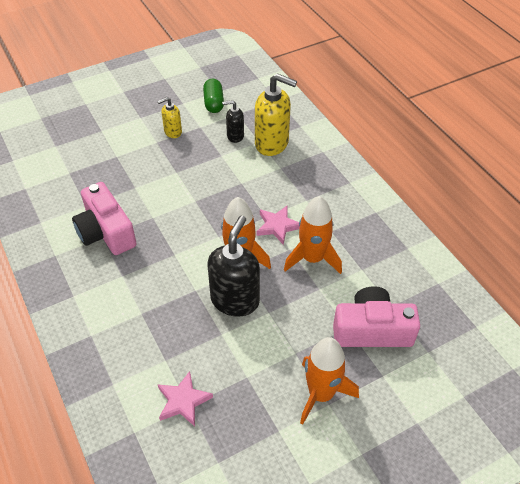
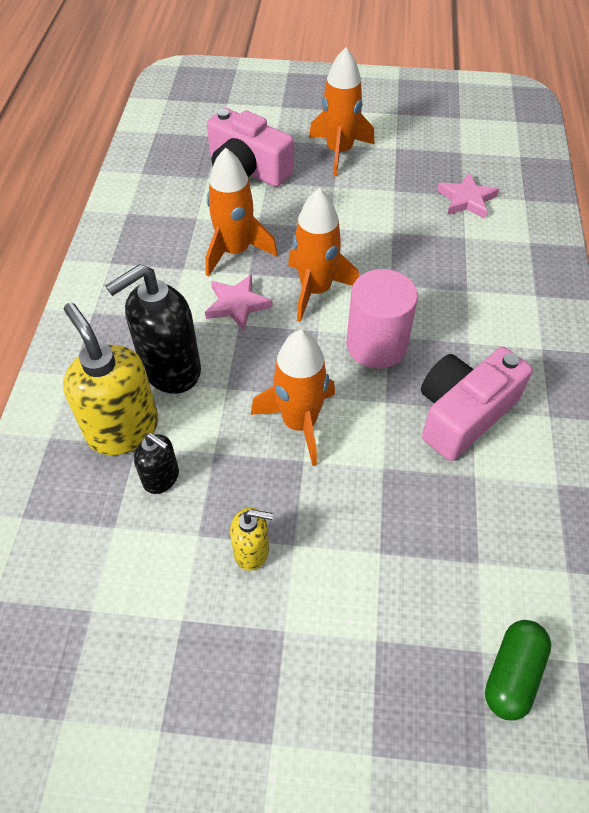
camera: 145 degrees left, 5 degrees up
(106, 232) = (463, 413): pink camera -> pink camera turned 135 degrees counterclockwise
(178, 245) = (376, 345): none -> pink cylinder
(190, 186) = (299, 423): none -> orange rocket
(213, 103) = (129, 581): green capsule -> green capsule (512, 674)
(235, 300) = (354, 253): black soap dispenser -> black soap dispenser (170, 370)

